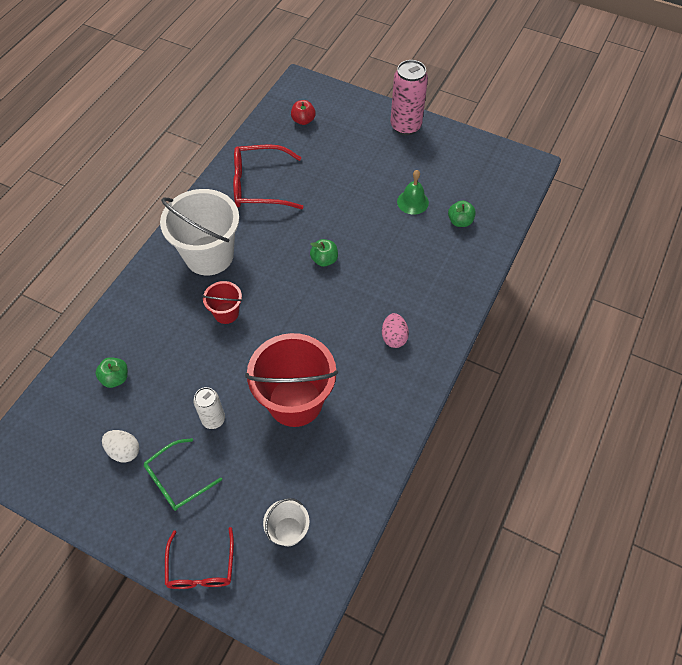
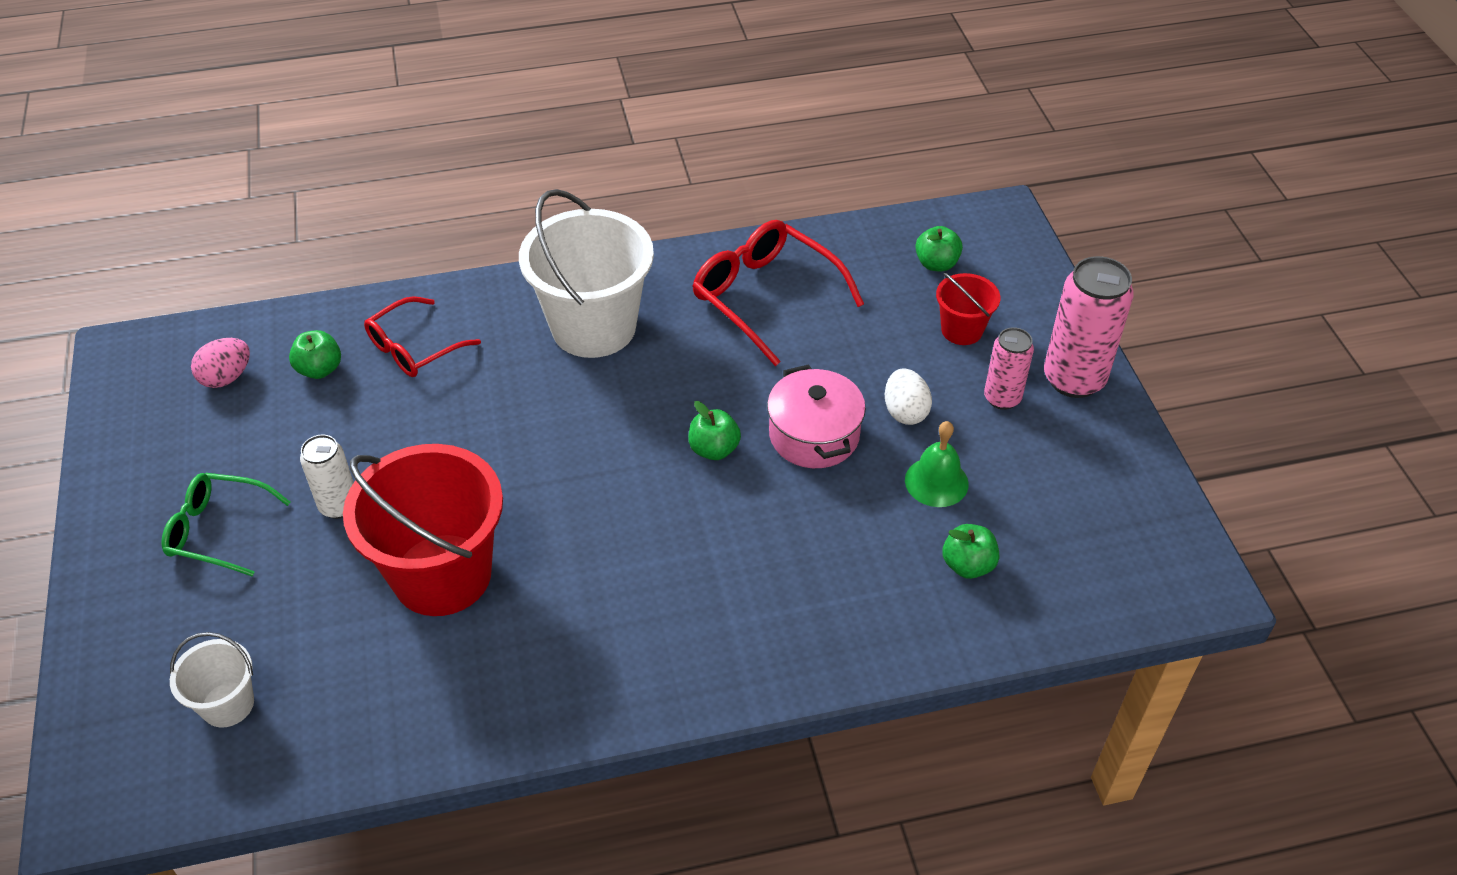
camera: 50 degrees right, 10 degrees down
(124, 451) = (221, 450): white egg -> white egg (905, 412)
(201, 567) = (108, 642): red glasses -> red glasses (414, 348)
(226, 313) = (518, 406): red bucket -> red bucket (962, 330)
(303, 120) = (936, 264): red apple -> green apple
(351, 222) = (814, 435): none -> pink pot
(393, 153) = (1002, 398): none -> pink can
(394, 337) = (658, 620): pink egg -> pink egg (226, 377)

